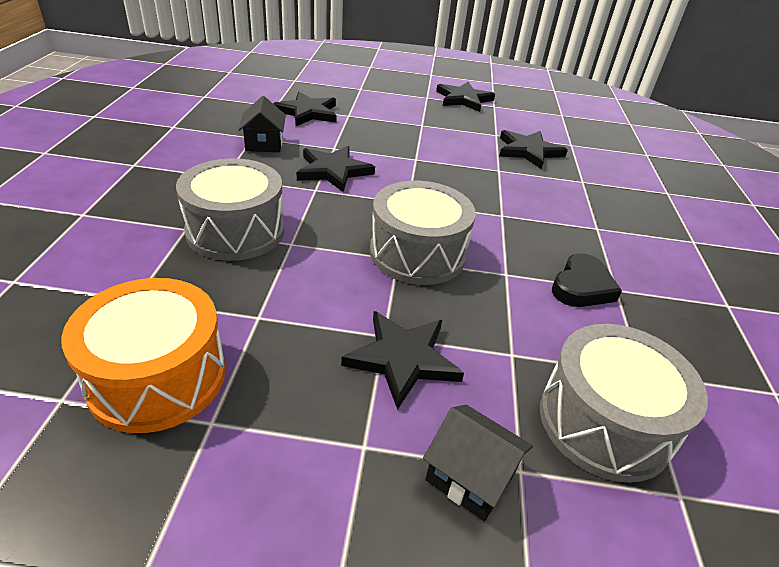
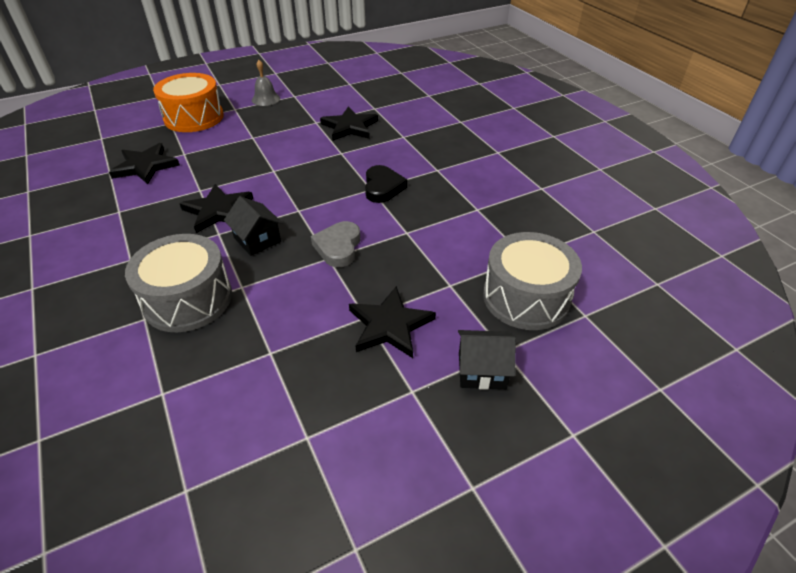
camera: 30 degrees left, 5 degrees up
(157, 377) = (240, 433): orange drum -> orange drum (194, 117)
(264, 143) = (135, 213): black house -> black house (257, 240)
(417, 253) = (338, 247): grey drum -> grey heart
(463, 99) = (266, 99): black star -> grey bell
(582, 287) = (457, 217): black heart -> black heart (383, 187)

